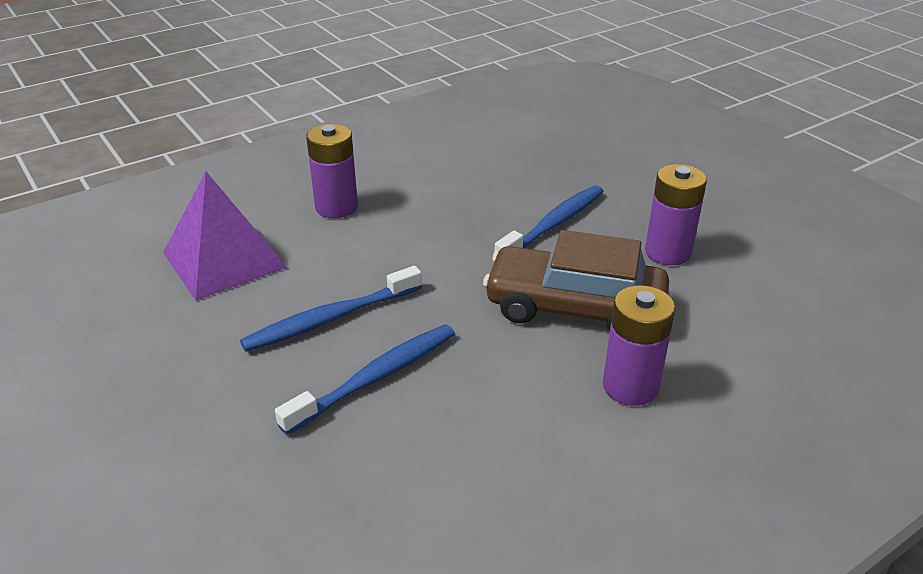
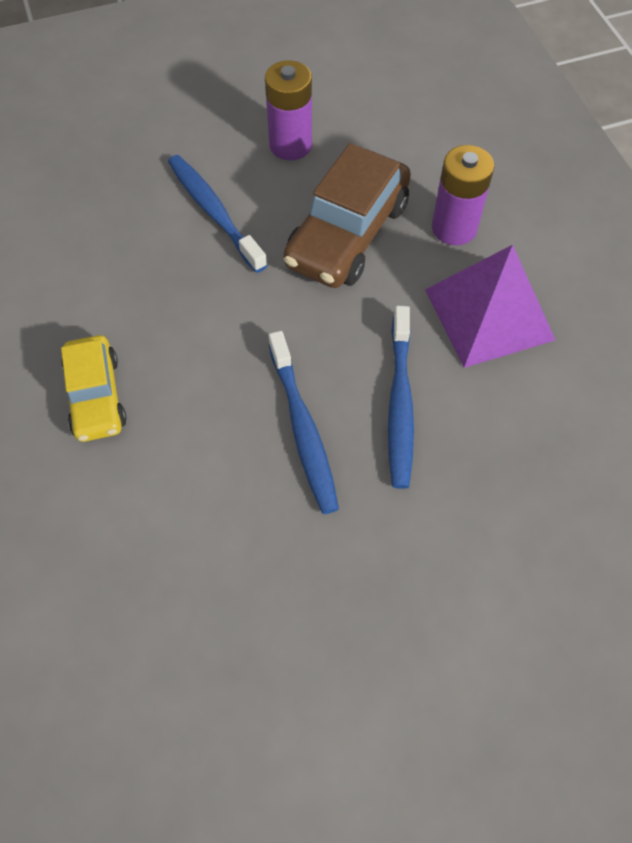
camera: 75 degrees left, 25 degrees up
(224, 259) = (159, 525): purple pyramid -> purple pyramid (489, 314)
(336, 207) = (96, 396): purple battery -> yellow car
(375, 378) = (400, 403): blue toothbrush -> blue toothbrush turned 150 degrees counterclockwise

